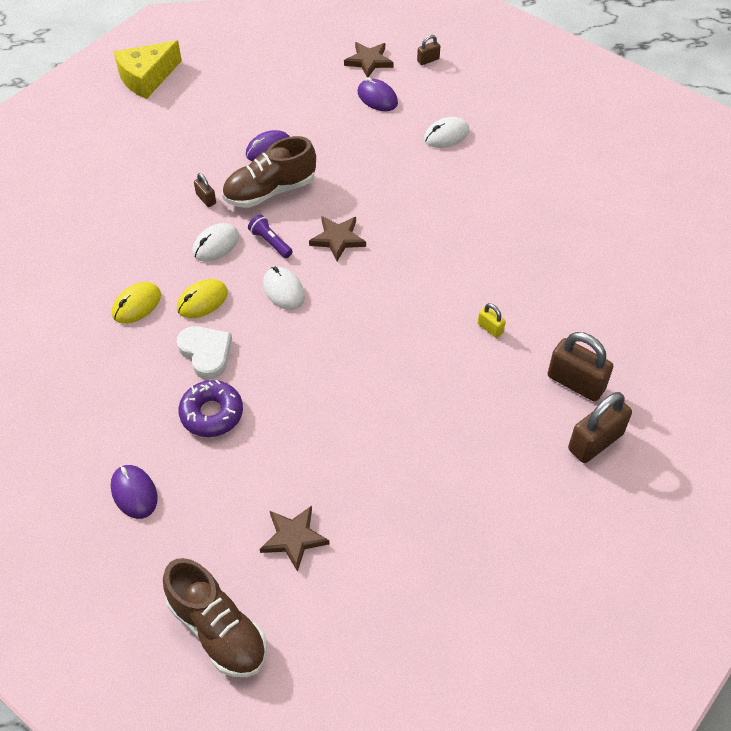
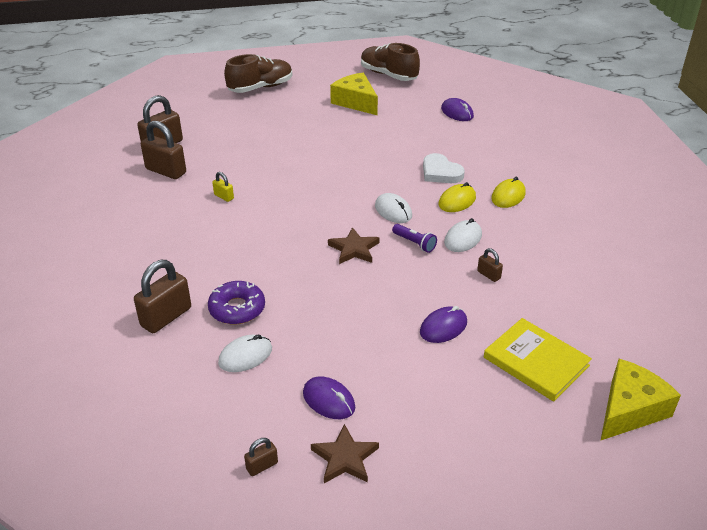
camera: 175 degrees right, 15 degrees down
(200, 116) = (536, 361): none -> yellow book
(211, 413) = (423, 145): purple donut -> purple donut (237, 309)
(270, 191) = (428, 285): brown shoe -> brown shoe (260, 87)
(293, 538) = (355, 102): brown star -> yellow cheese
(523, 174) = (166, 317): none -> brown padlock

